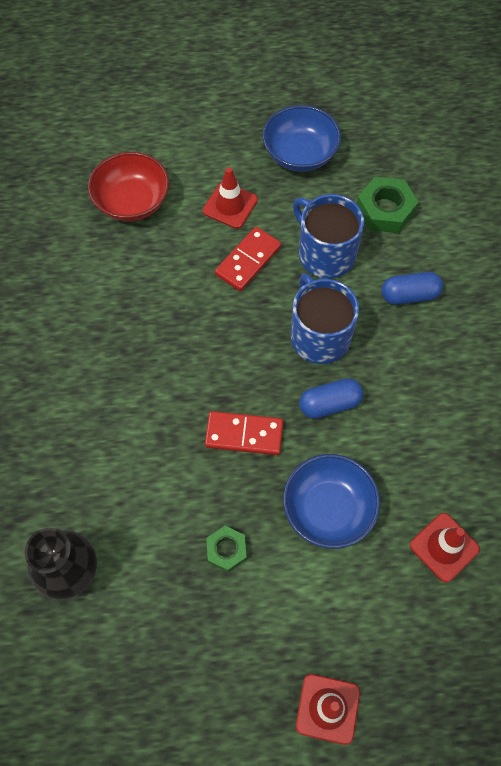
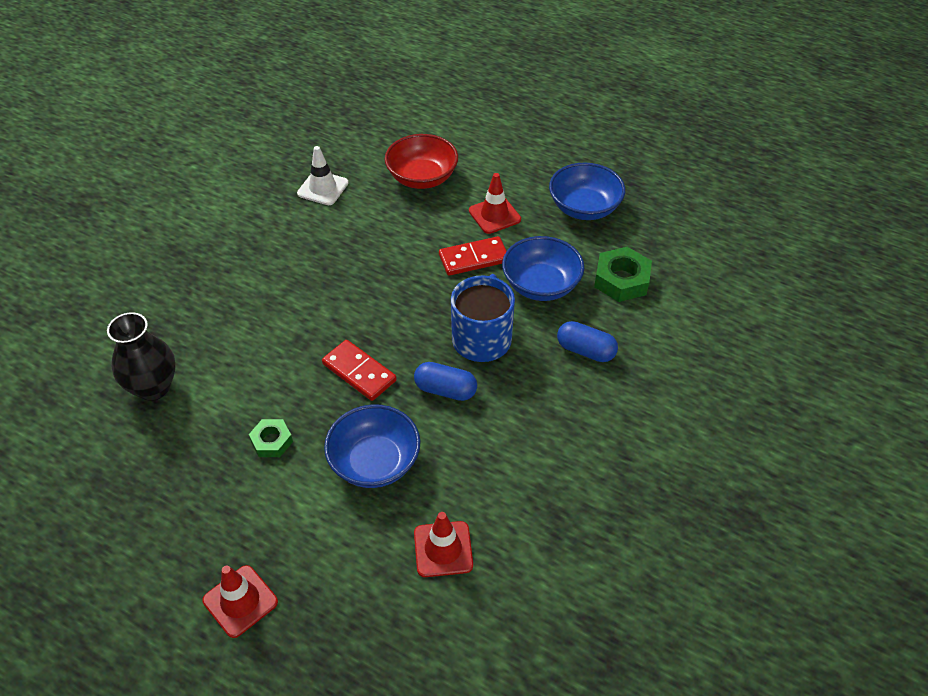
camera: 35 degrees right, 15 degrees down
(47, 266) = (323, 188): none -> white traffic cone
(325, 253) = (541, 285): blue mug -> blue bowl

